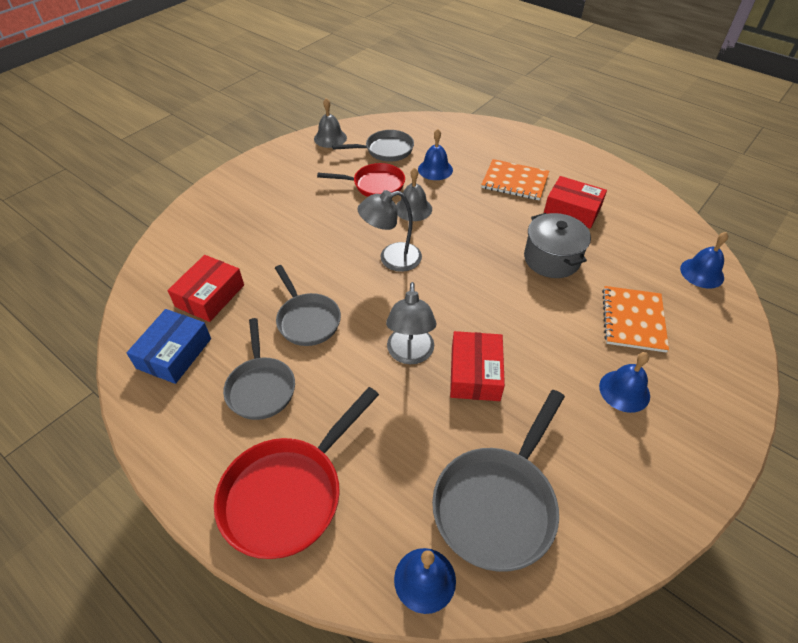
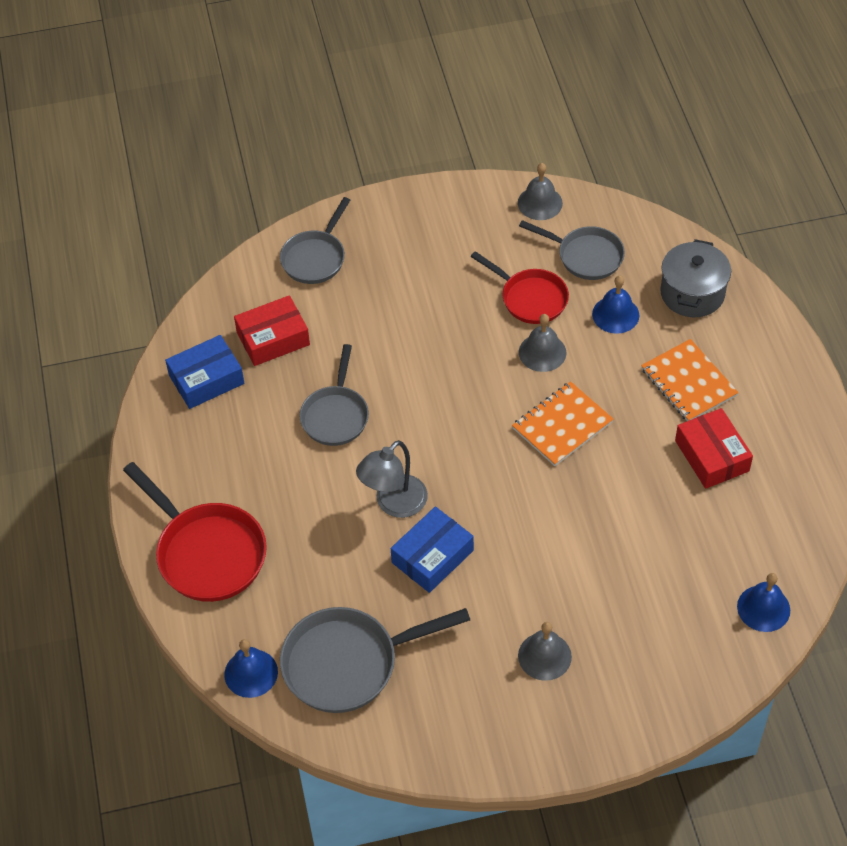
camera: 40 degrees right, 5 degrees up
(261, 387) = (251, 454): grey pan -> grey pan (315, 258)
(288, 494) = (207, 553): red pan -> red pan turned 120 degrees counterclockwise
(391, 259) = (465, 398): grey lamp -> none
(475, 373) = (432, 556): red box -> blue box
(551, 259) = (623, 496): grey pot -> grey pot (692, 293)
(624, 391) = (544, 656): blue bell -> grey bell
(633, 320) = (630, 605): orange notebook -> orange notebook (562, 425)

